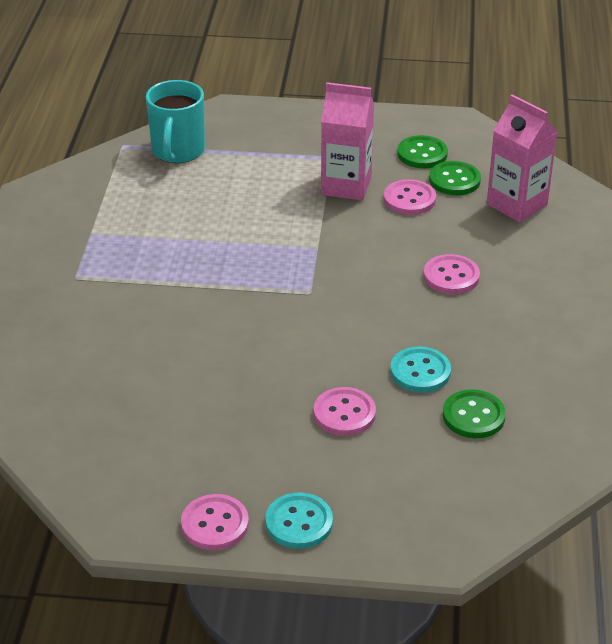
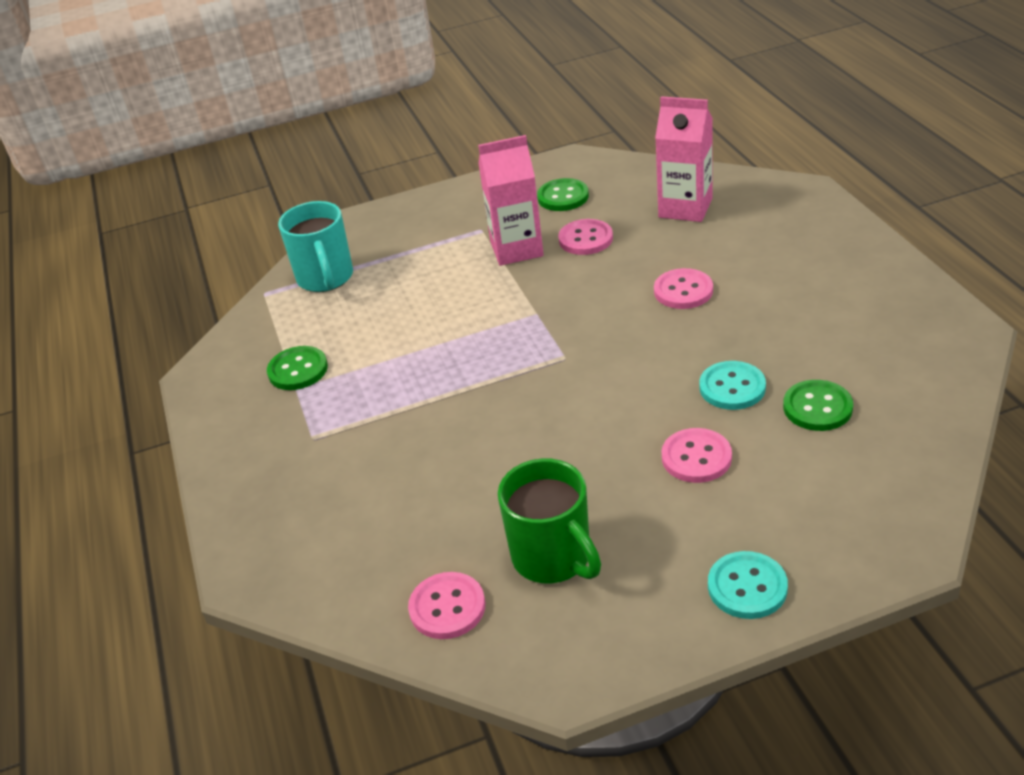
camera: 20 degrees left, 0 degrees up
(177, 440) = (553, 558): none -> green mug
(215, 524) = (664, 629): pink button -> pink button (447, 607)
(454, 180) = (612, 208): green button -> green button (298, 370)

